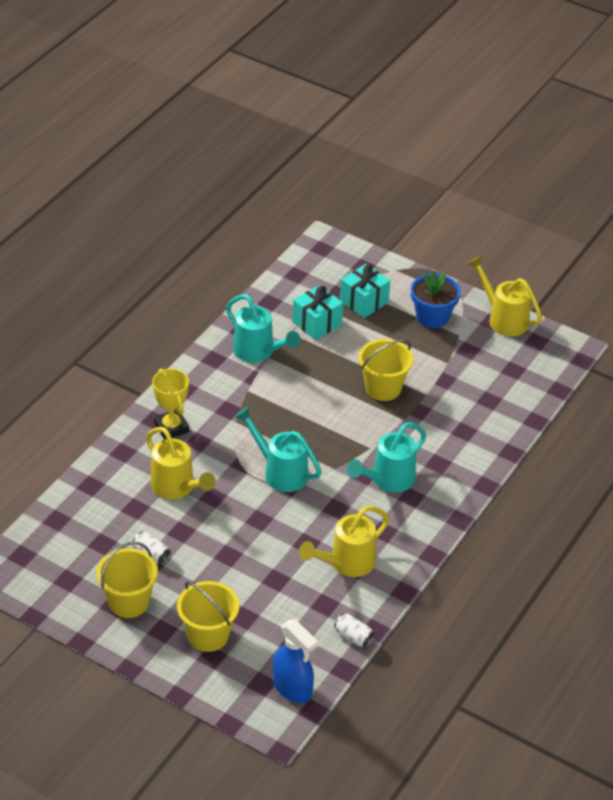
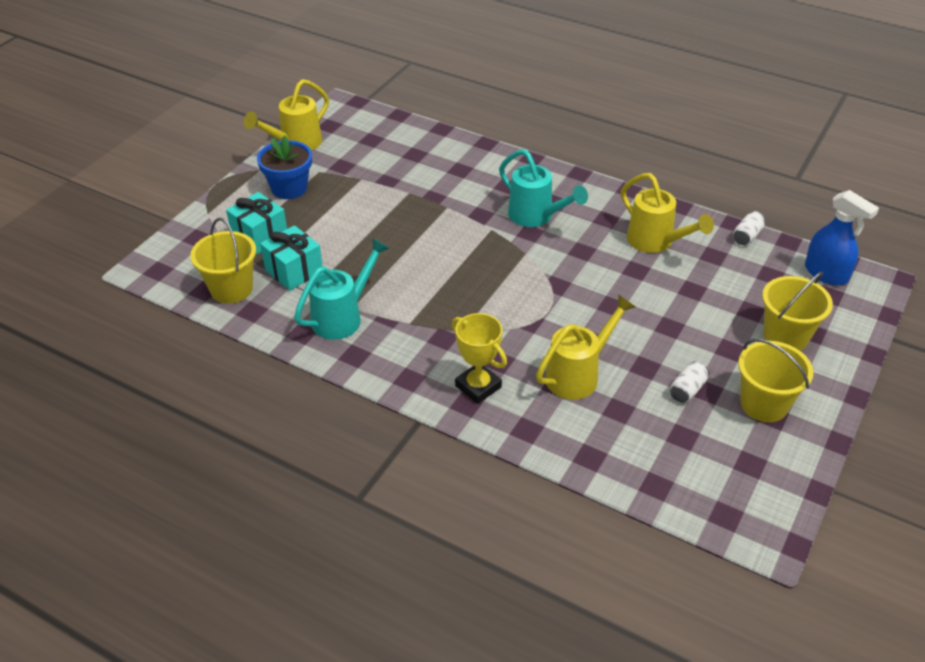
camera: 90 degrees left, 0 degrees up
(171, 427) = (478, 386): yellow trophy -> yellow trophy turned 75 degrees clockwise
(280, 472) = (537, 292): turquoise watering can -> none
(292, 688) = (826, 274): blue spray bottle -> blue spray bottle turned 90 degrees clockwise
(383, 388) = (401, 221): yellow bucket -> yellow bucket (231, 289)

